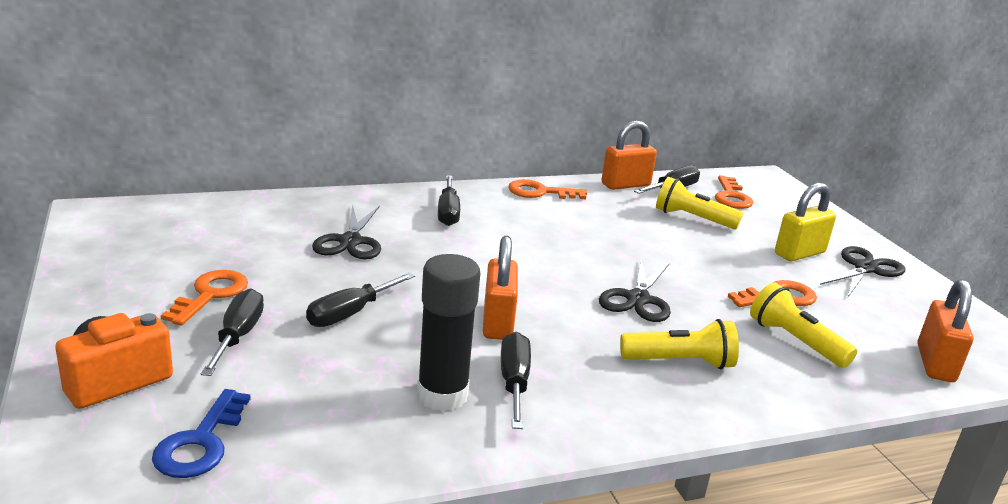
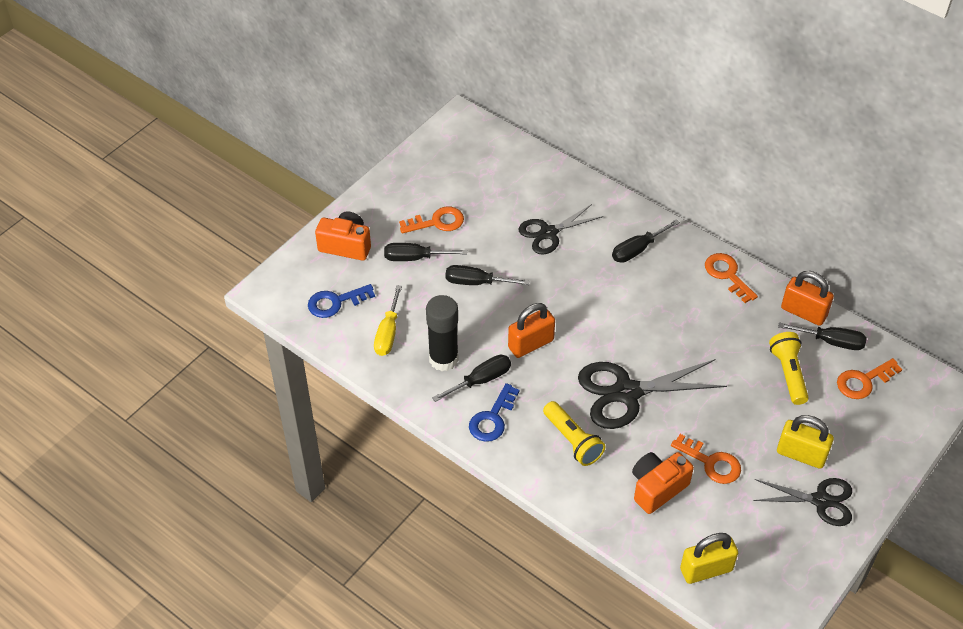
camera: 60 degrees right, 25 degrees up
(238, 336) = (415, 258): black screwdriver -> black screwdriver turned 150 degrees counterclockwise
(332, 420) = (388, 333): none -> yellow screwdriver
(589, 404) = (492, 418): none -> blue key
(638, 299) = (627, 392): black scissors -> black scissors, size x1.55
(795, 341) = (657, 488): yellow flashlight -> orange camera
(935, 363) = (706, 570): orange padlock -> yellow padlock

